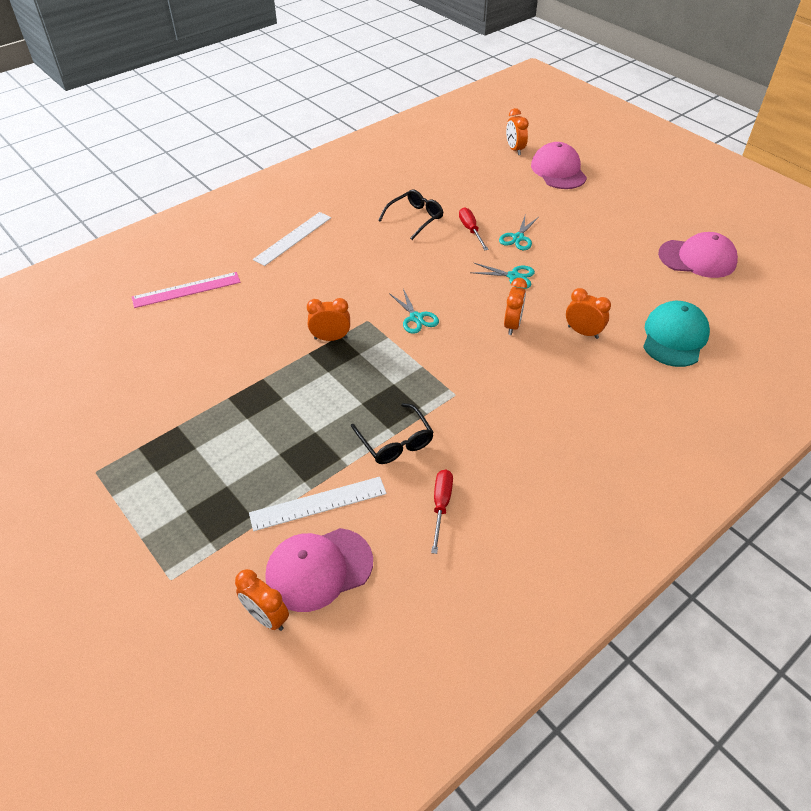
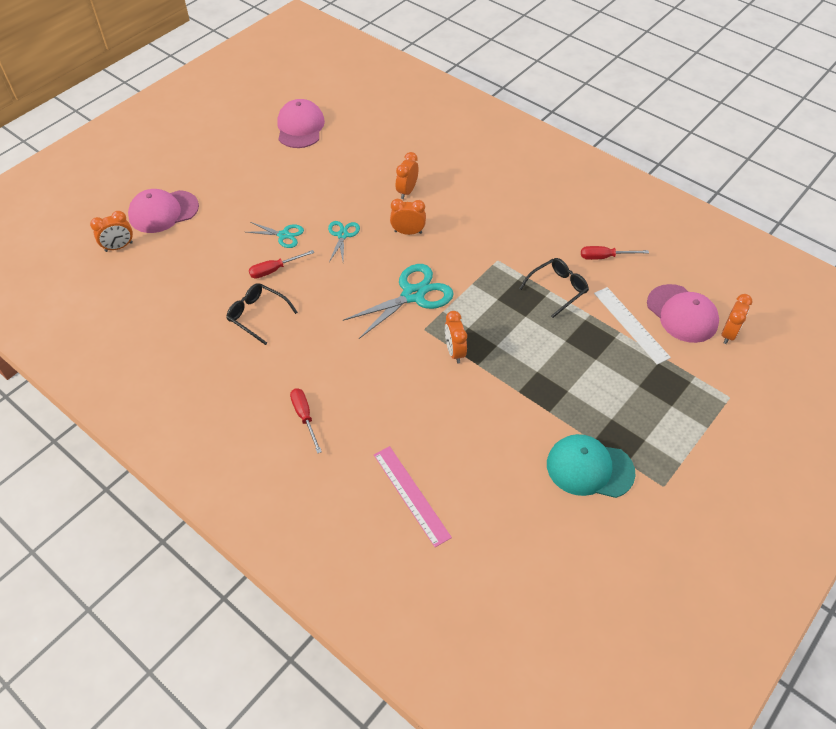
camera: 100 degrees left, 5 degrees up
(293, 238) = (305, 417): white ruler -> red screwdriver
(416, 318) = (413, 295): turquoise scissors -> turquoise scissors, size x1.82
(674, 337) = (401, 143): turquoise cap -> turquoise cap (589, 468)

